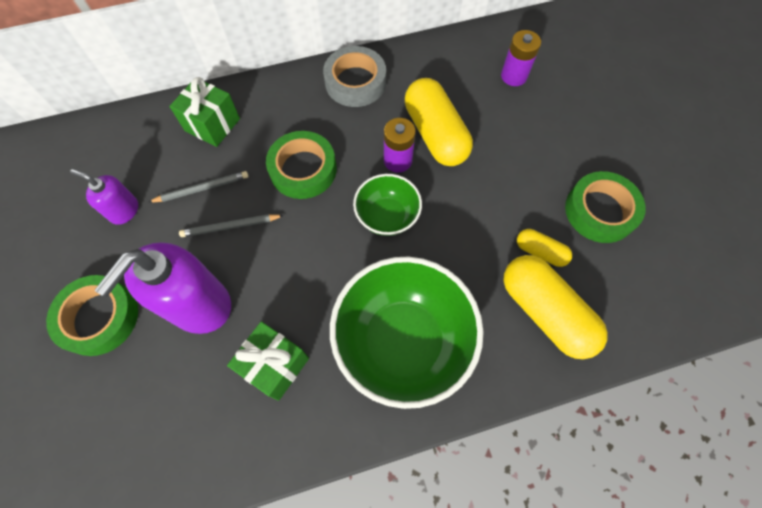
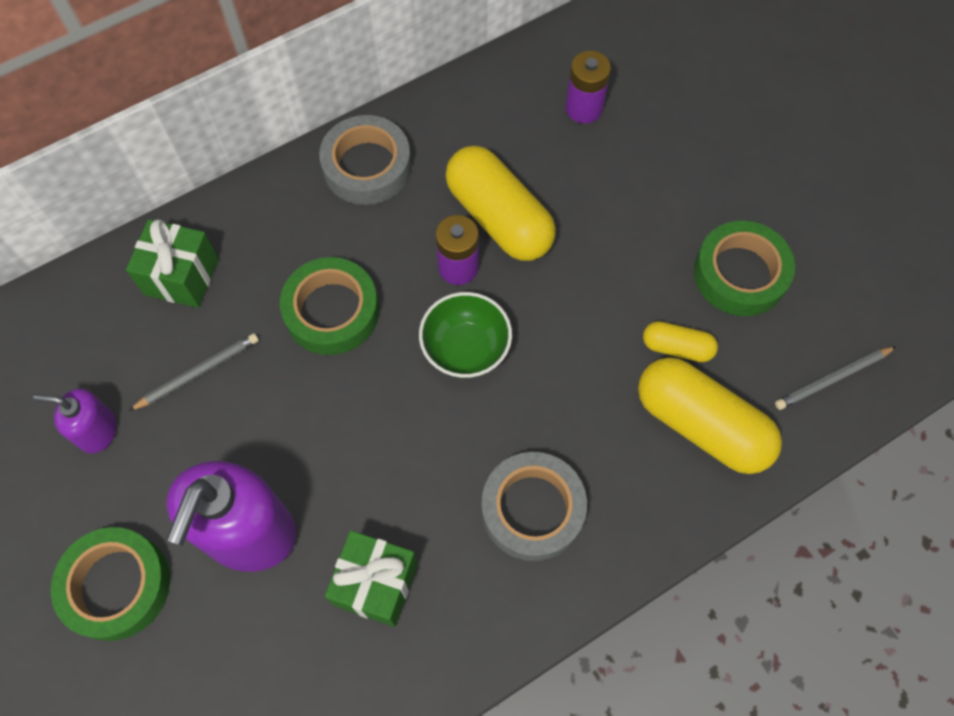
camera: 15 degrees left, 0 degrees up
(231, 226) = (256, 416): grey pencil -> grey pencil (832, 379)
(403, 341) = (532, 509): green bowl -> grey tape

